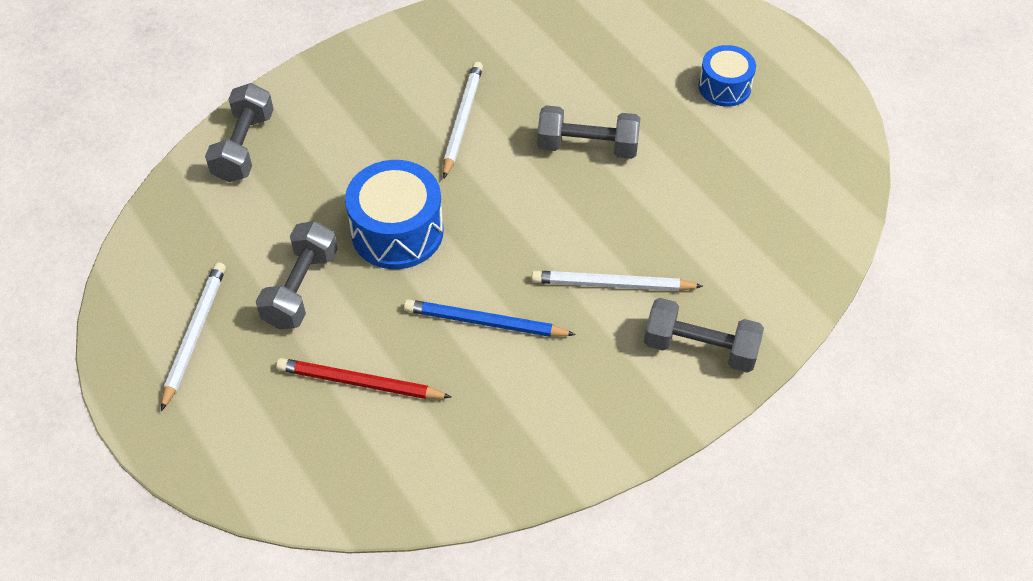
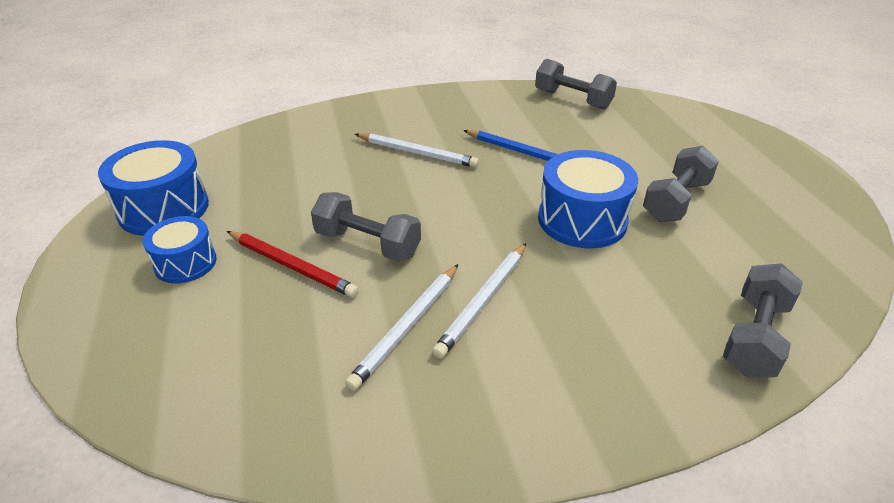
camera: 160 degrees left, 15 degrees down
(194, 335) = (768, 191): white pencil -> white pencil (407, 326)
(360, 382) = (628, 143): red pencil -> red pencil (291, 266)
(700, 348) = (382, 115): grey dumbbell -> grey dumbbell (572, 99)
(804, 131) = (164, 209): none -> blue drum

